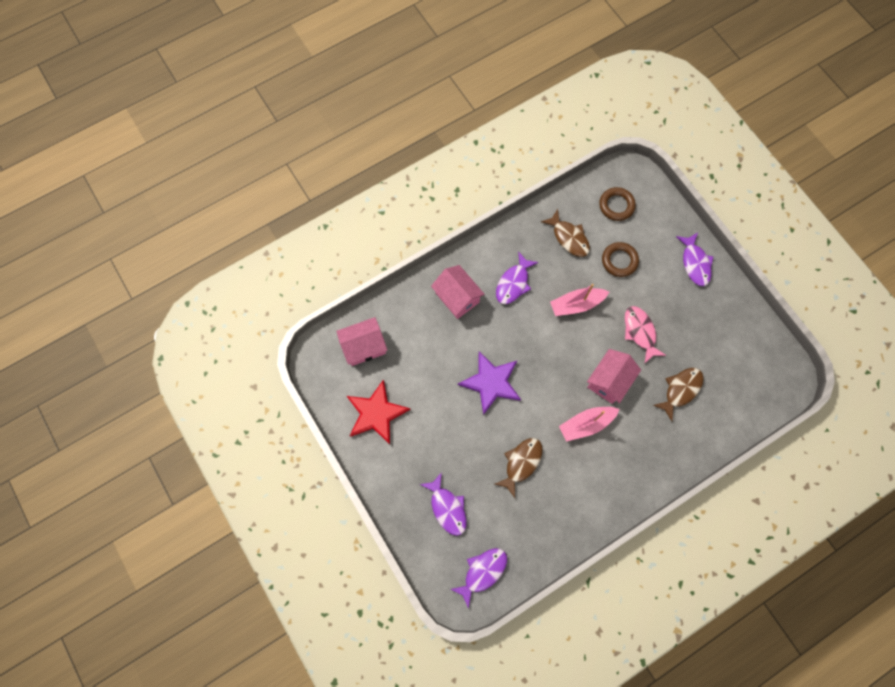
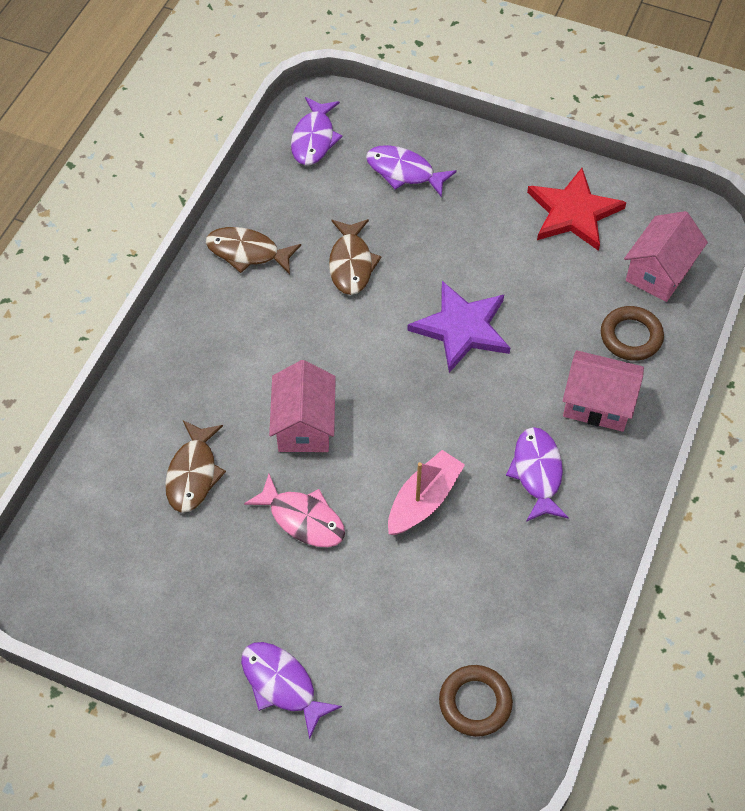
camera: 145 degrees right, 15 degrees down
(569, 238) = (510, 595): brown fish -> brown fish (247, 252)
(586, 424) = (299, 354): pink boat -> none
(619, 261) = (406, 609): brown ring -> brown ring (631, 336)

